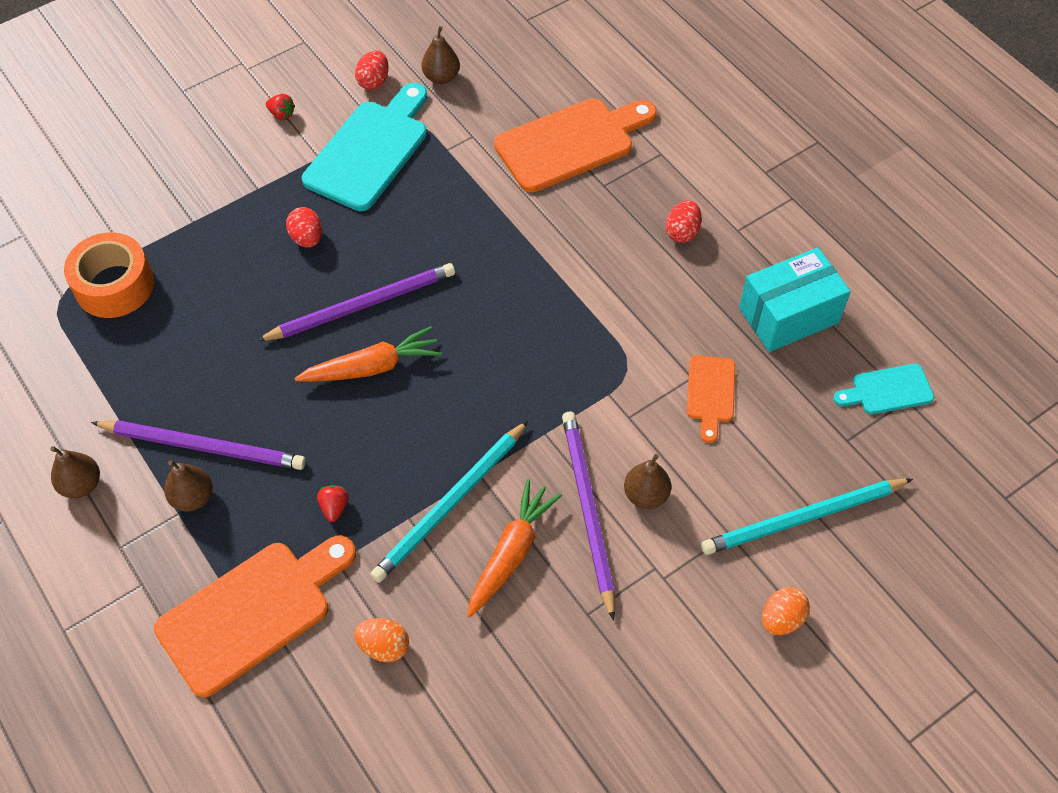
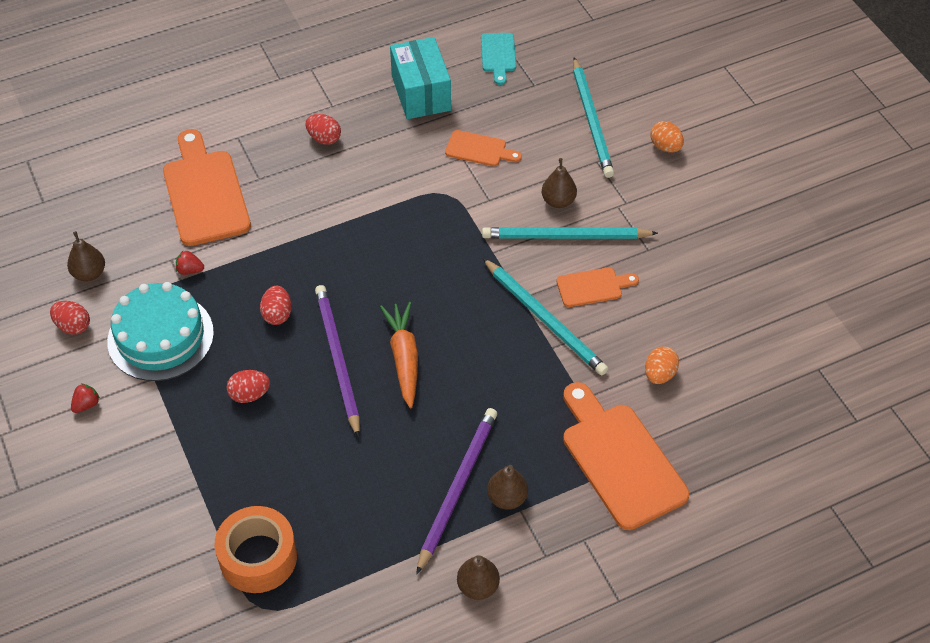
camera: 80 degrees left, 5 degrees down
(334, 507) = (534, 396): red strawberry -> red strawberry (190, 270)
(370, 151) = (160, 337): turquoise cutting board -> turquoise cake
(415, 240) = (277, 314): none -> red egg
(511, 553) = (593, 287): orange carrot -> orange cutting board
(588, 510) = (565, 236): purple pencil -> turquoise pencil

